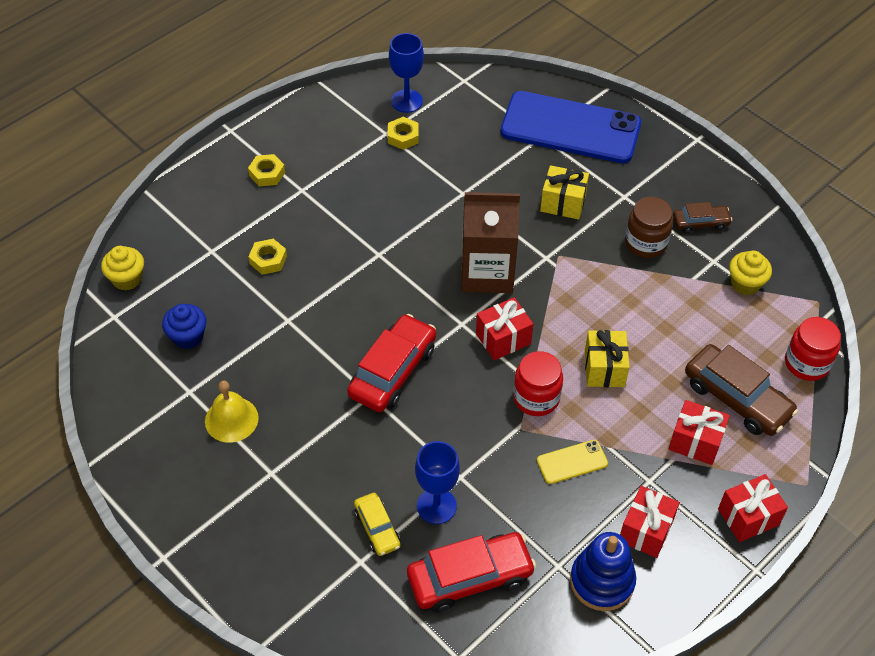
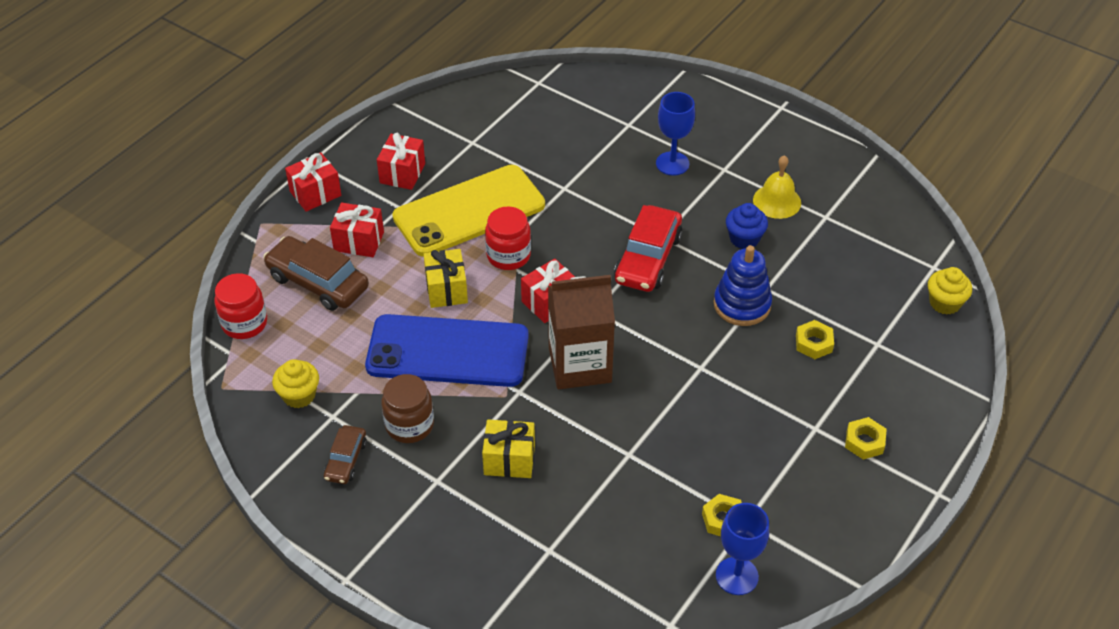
camera: 170 degrees right, 5 degrees down
(188, 336) = (853, 260): blue cupcake -> blue cupcake (744, 239)
(377, 528) = (622, 145): yellow car -> none
(436, 506) = (578, 166): blue goblet -> blue goblet (672, 163)
(470, 578) = (540, 126): red car -> none
(570, 128) = (513, 569): blue phone -> blue phone (447, 352)
(572, 462) = (469, 211): yellow phone -> yellow phone, size x2.42
(602, 581) = (436, 137): blue stacking toy -> blue stacking toy (742, 305)
(700, 223) = (346, 460): brown car -> brown car turned 60 degrees counterclockwise

